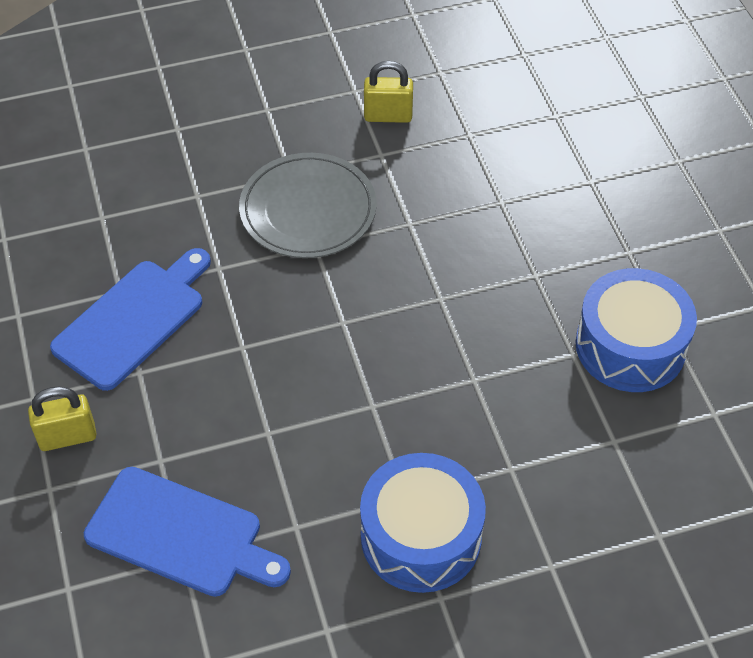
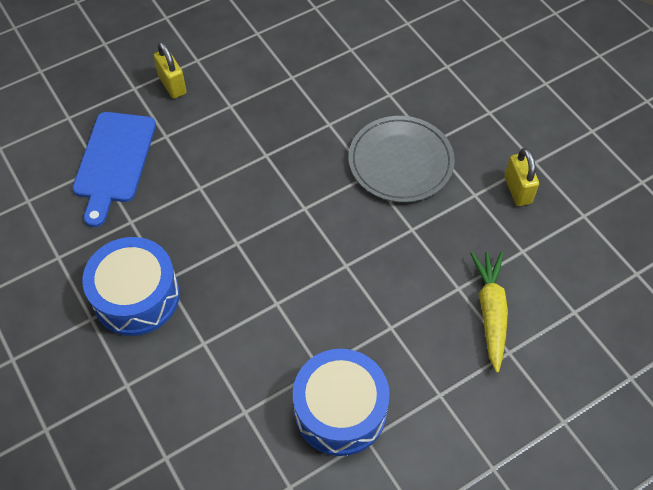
camera: 75 degrees right, 5 degrees up
(133, 320) = (271, 91): blue cutting board -> none
(539, 182) = (490, 312): none -> yellow carrot

